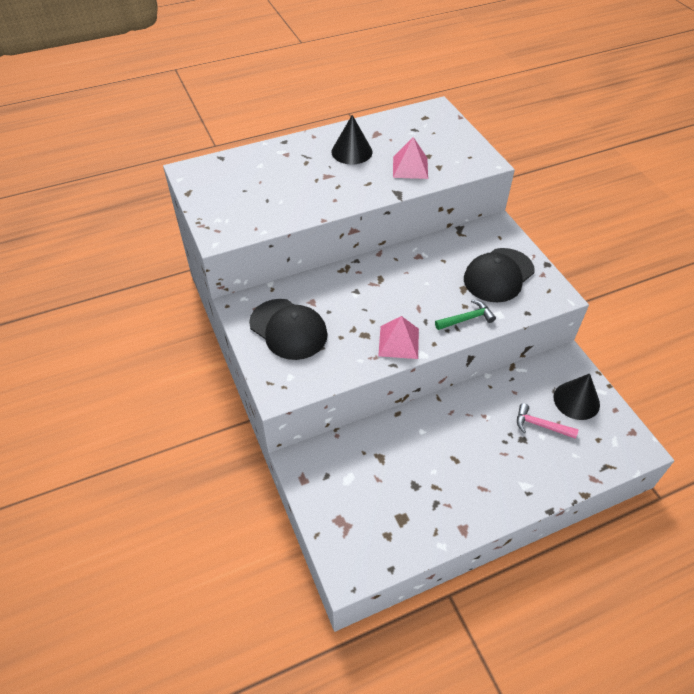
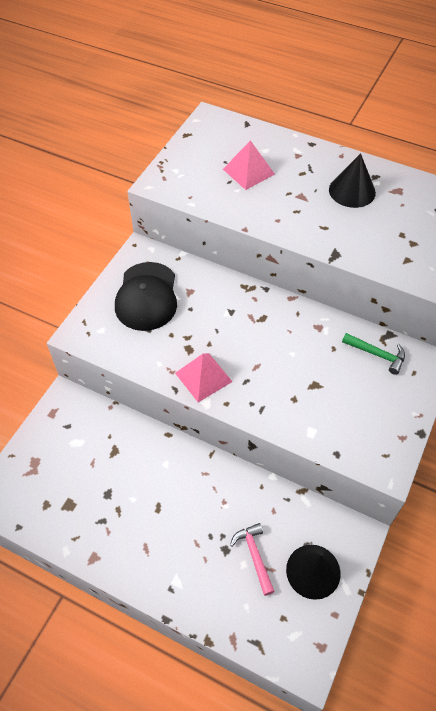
camera: 50 degrees right, 5 degrees up
(410, 167) = (380, 241): pink pyramid -> pink pyramid (248, 171)
(466, 319) = (279, 410): green hammer -> green hammer (377, 354)
(498, 275) = (361, 402): black cap -> none

